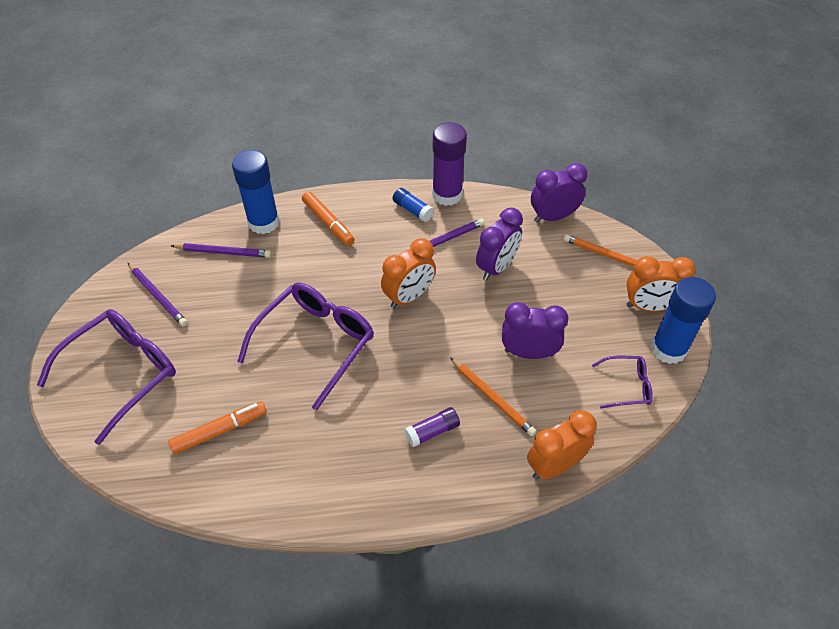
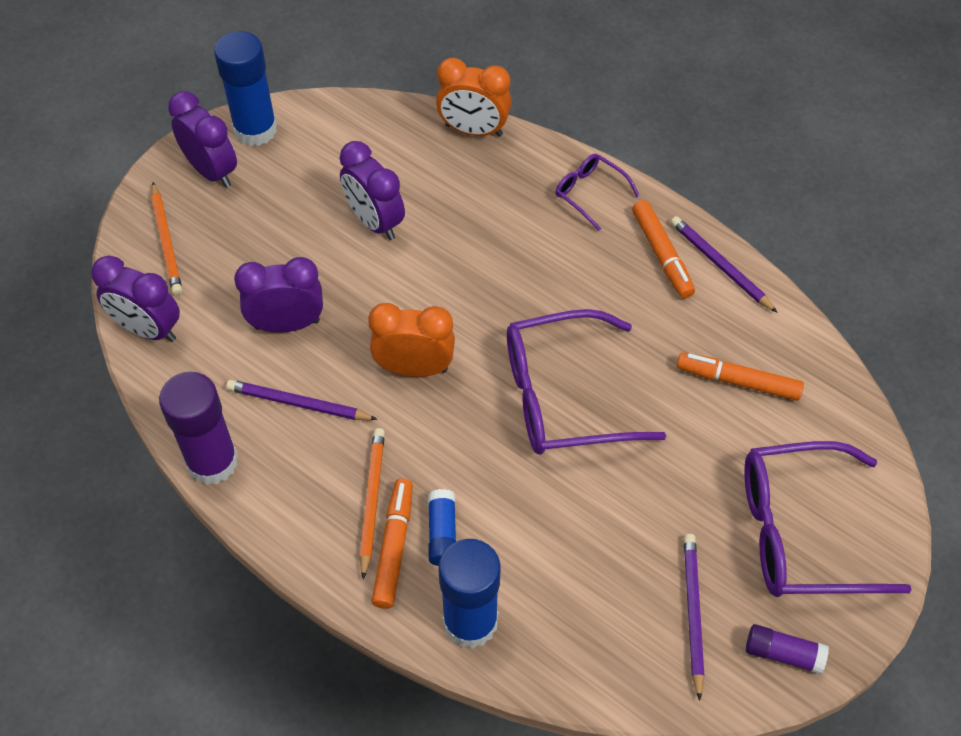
camera: 135 degrees left, 5 degrees up
(223, 252) = (562, 615): purple pencil -> purple pencil (720, 266)
(339, 479) = (662, 255): none -> orange marker
(413, 210) = (277, 476): blue glue stick -> blue glue stick (442, 533)
(432, 431) = (541, 228): purple glue stick -> purple glue stick (783, 653)
(492, 398) = (457, 213): orange pencil -> orange pencil (372, 501)
(627, 386) = (334, 133): purple glasses -> purple glasses (590, 193)
(649, 307) = (212, 171): orange clock -> purple clock

